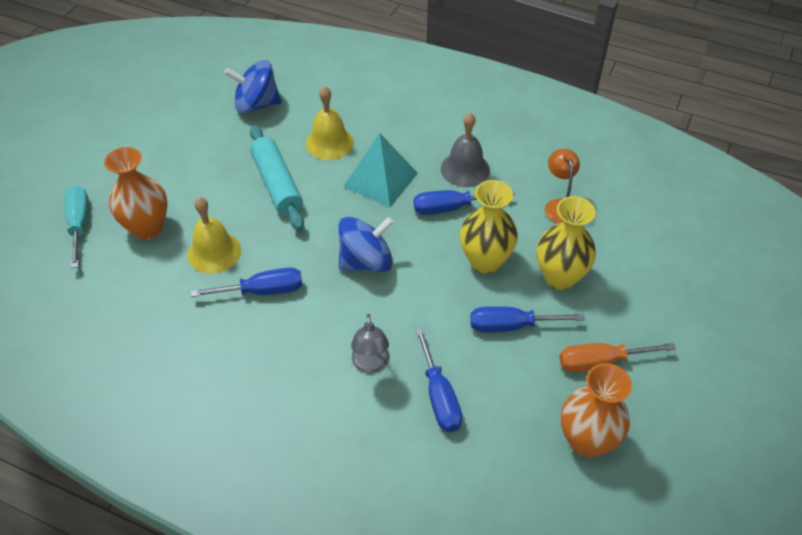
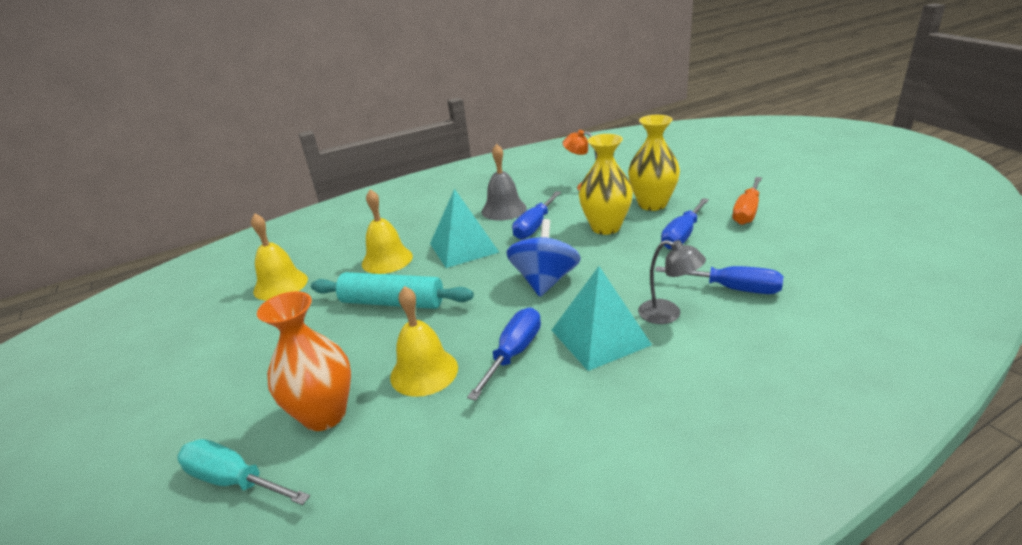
camera: 50 degrees left, 20 degrees down
(256, 105) = (280, 285): blue spinning top -> yellow bell
(313, 333) = (600, 337): none -> turquoise pyramid
(586, 441) = (821, 237): orange vase -> none

